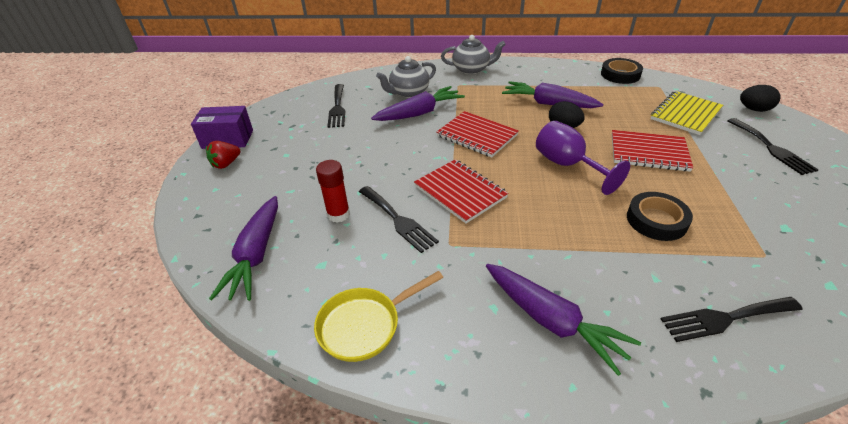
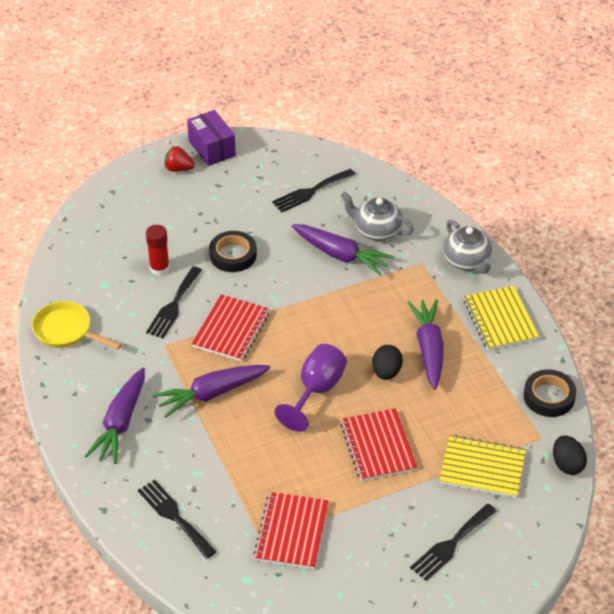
camera: 60 degrees right, 5 degrees up
(256, 255) = (93, 246): purple carrot -> purple carrot (211, 394)
(477, 136) = (326, 312): red notebook -> red notebook (291, 532)
(536, 72) = (500, 320): none -> yellow notebook
(656, 220) = (268, 465): black tape -> black tape (233, 255)
(754, 109) = (536, 529): black egg -> black egg (567, 464)

